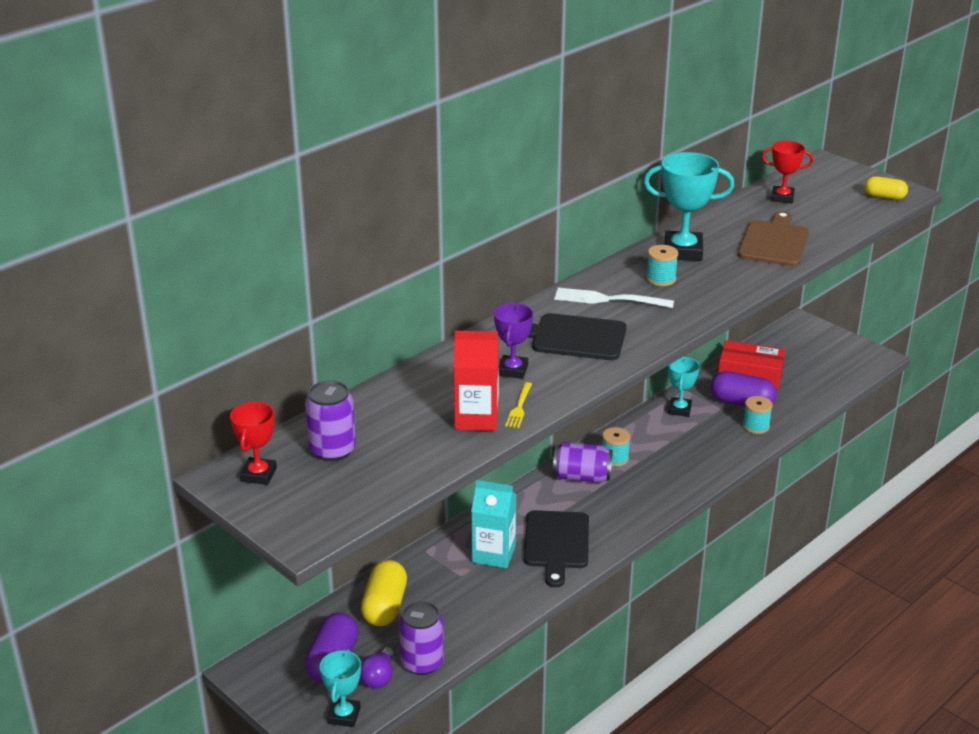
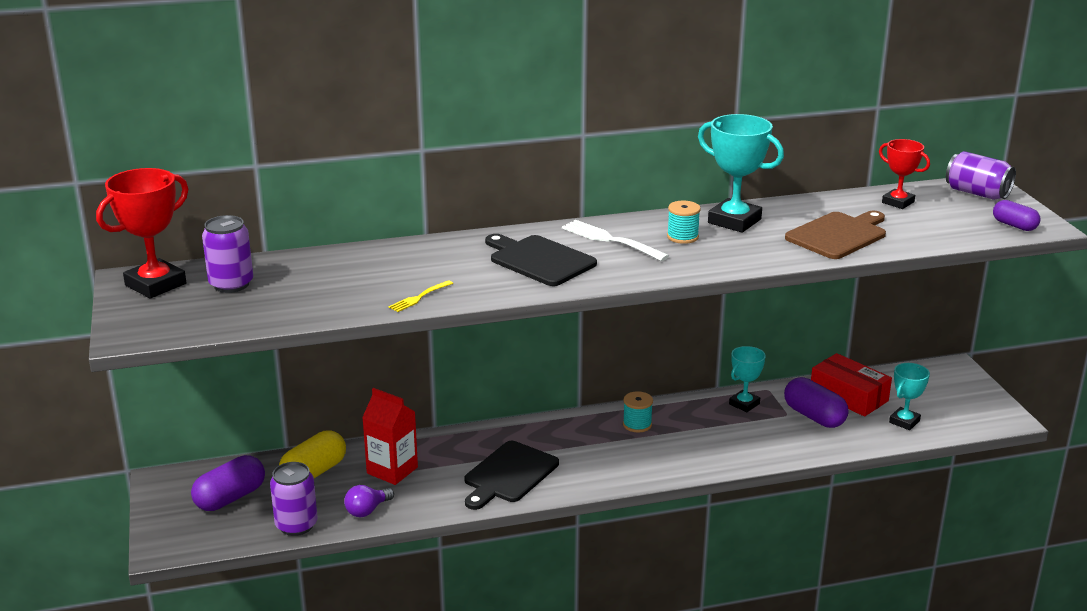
camera: 30 degrees right, 5 degrees down
(258, 474) = (155, 284): red trophy -> red trophy, size x1.63
(344, 715) = (194, 540): turquoise trophy -> turquoise trophy (904, 421)
(378, 677) = (251, 523): purple light bulb -> purple light bulb (367, 510)
(476, 418) = (373, 295): red carton -> red carton (392, 470)
(493, 554) = (446, 464): turquoise carton -> none
(512, 370) = (452, 269): purple trophy -> none
(582, 477) = (590, 429): purple can -> purple can (977, 193)
(756, 426) = (807, 440): turquoise spool -> none
(884, 197) = (1014, 225): yellow capsule -> purple capsule

